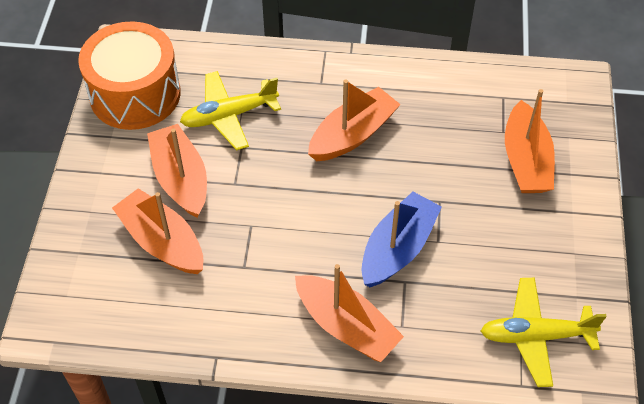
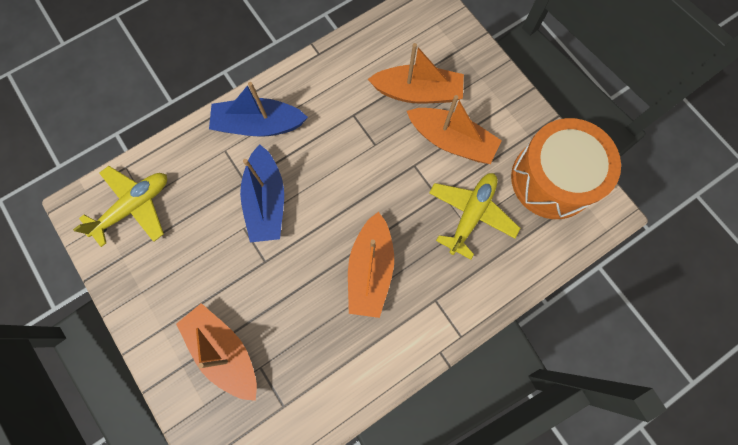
camera: 140 degrees right, 20 degrees up
(346, 326) = (259, 125): orange boat -> blue boat

